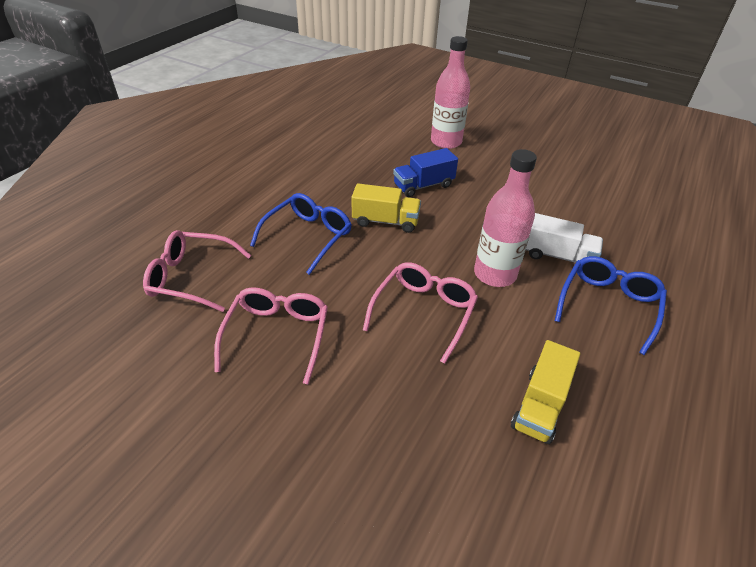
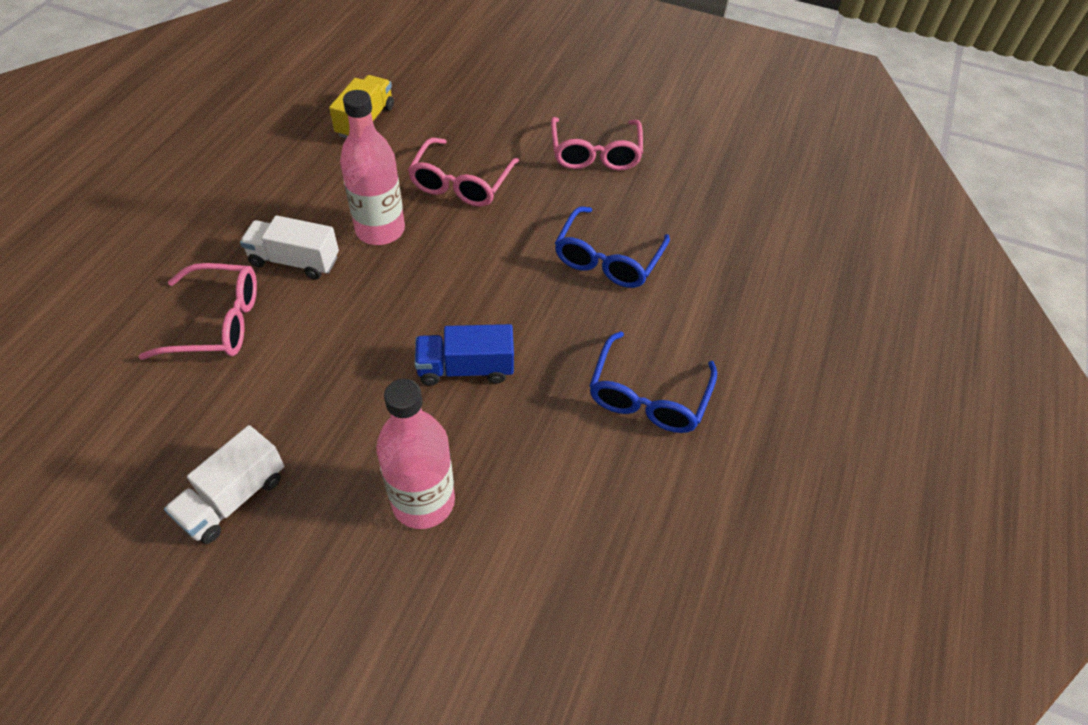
camera: 170 degrees right, 10 degrees up
(191, 277) = (708, 198): pink glasses -> pink glasses (217, 322)
(385, 221) = (515, 292): yellow truck -> none
(423, 186) = (465, 368): blue truck -> blue truck turned 150 degrees counterclockwise
(541, 150) = (233, 498): none -> white truck
(608, 305) = (263, 205): blue glasses -> blue glasses (648, 396)

